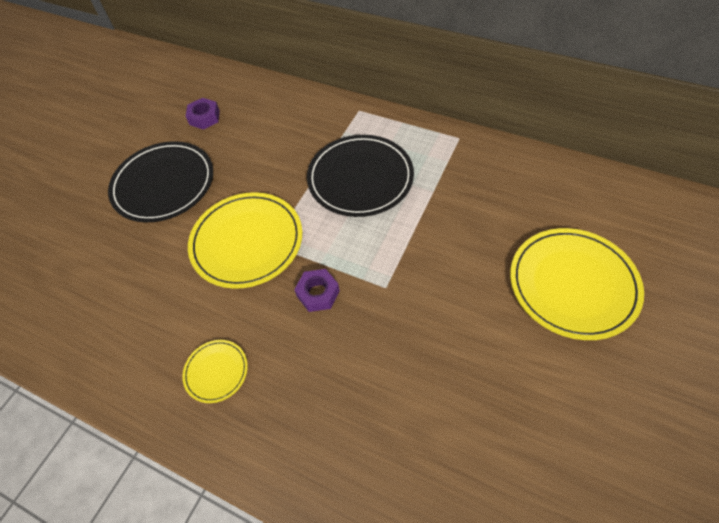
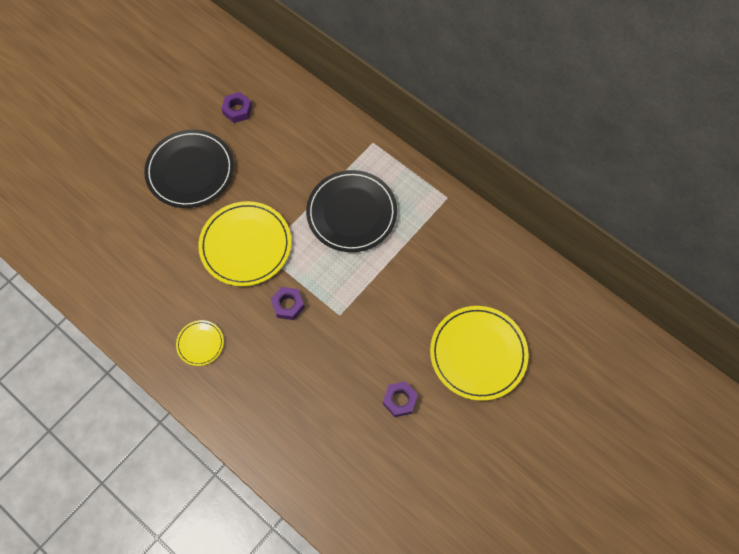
camera: 10 degrees right, 10 degrees up
(503, 369) = (399, 400): none -> purple nut

